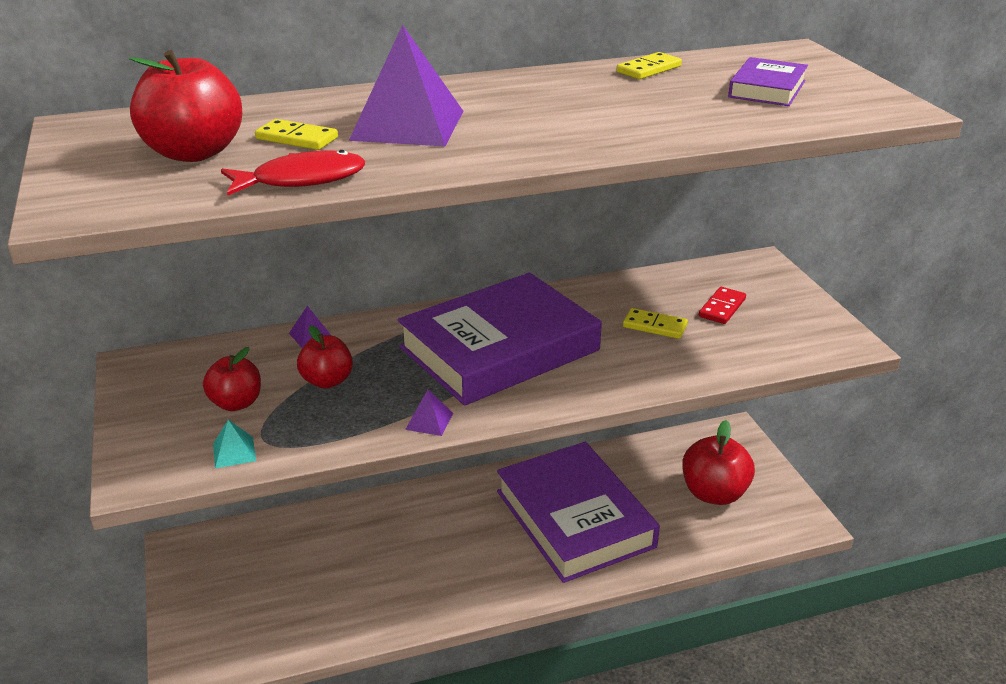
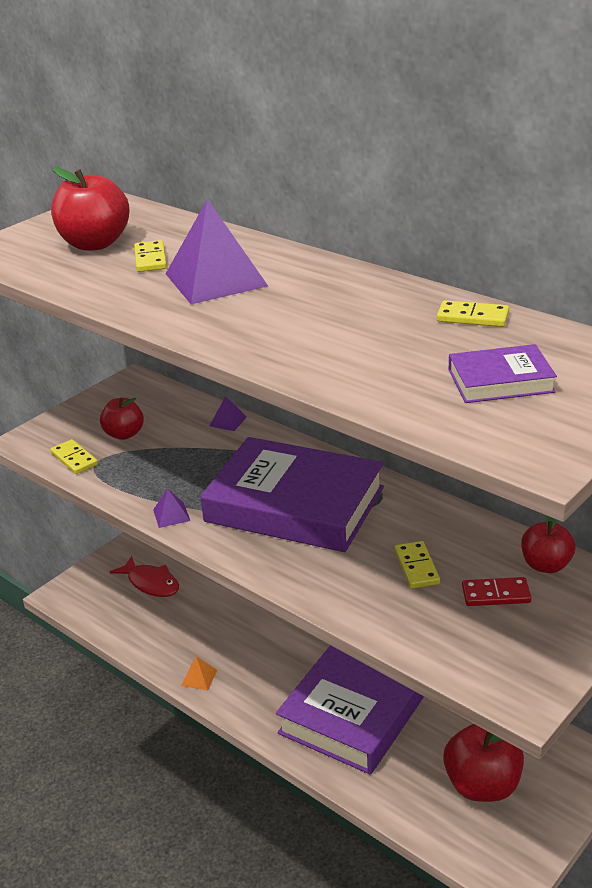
camera: 60 degrees right, 0 degrees up
(234, 452) = (74, 459): turquoise pyramid -> yellow domino
(302, 180) = (85, 286): red fish -> red fish (151, 583)
(327, 381) = (180, 454): red apple -> red apple (546, 565)
(440, 606) = (199, 677): none -> orange pyramid

